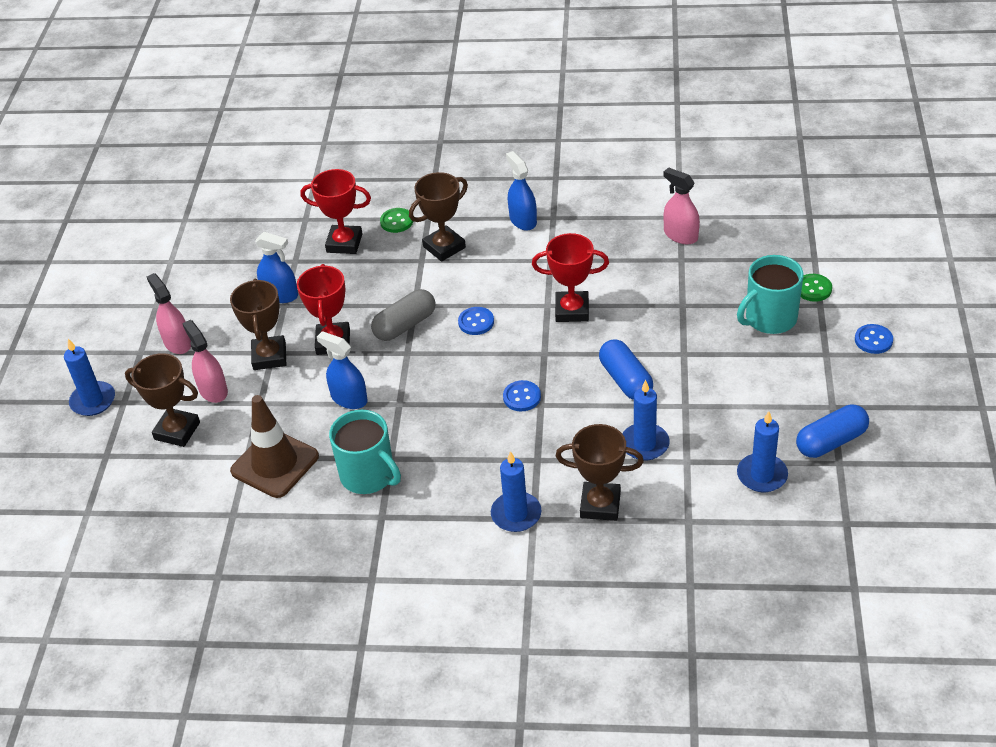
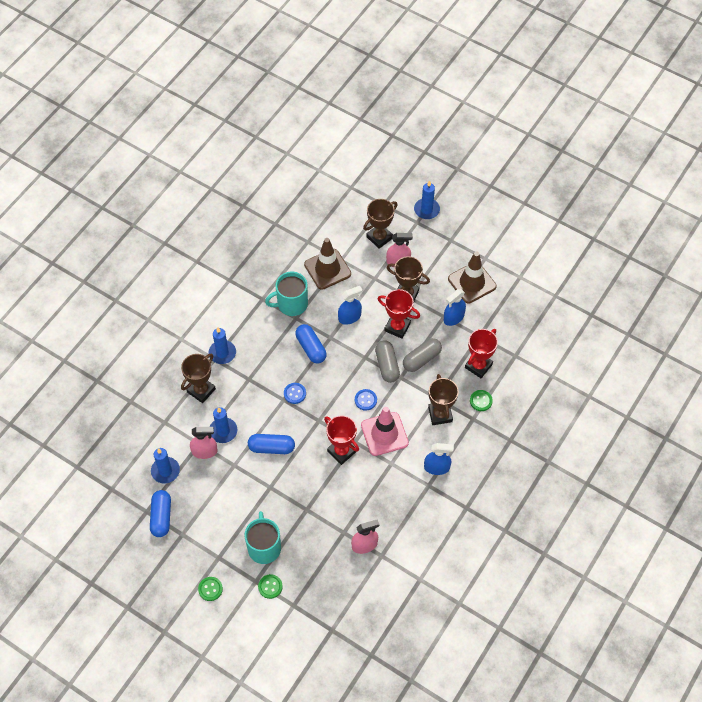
camera: 115 degrees right, 15 degrees up
(177, 342) = (446, 258): pink spray bottle -> pink spray bottle (204, 451)
(208, 301) = (472, 282): none -> brown traffic cone
(370, 297) = (421, 359): none -> grey capsule
(432, 416) = (311, 348): none -> blue capsule
(513, 283) = (384, 434): none -> pink traffic cone
(572, 310) = (341, 451): red trophy -> red trophy turned 75 degrees counterclockwise
(873, 340) = (210, 589): blue button -> green button

